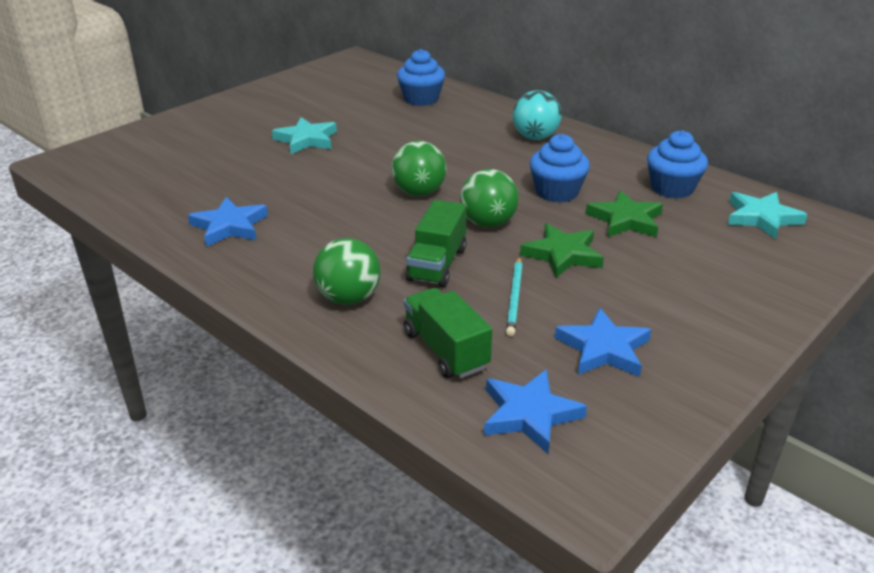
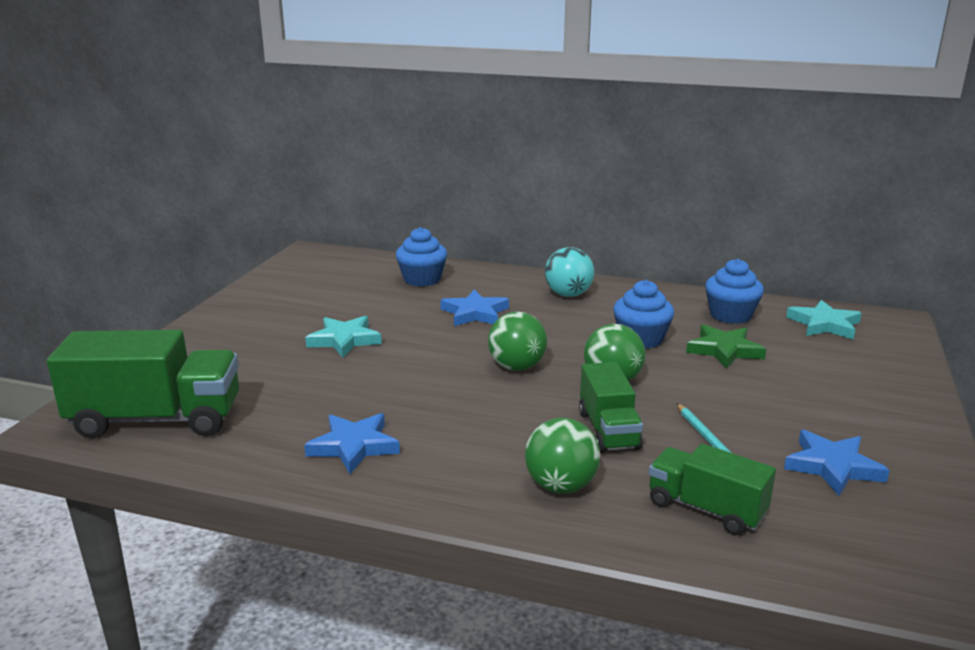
camera: 25 degrees left, 10 degrees down
(119, 173) = (157, 419): none -> green truck
(529, 414) = (842, 545): blue star -> blue star (475, 313)
(562, 254) = (707, 393): green star -> none

